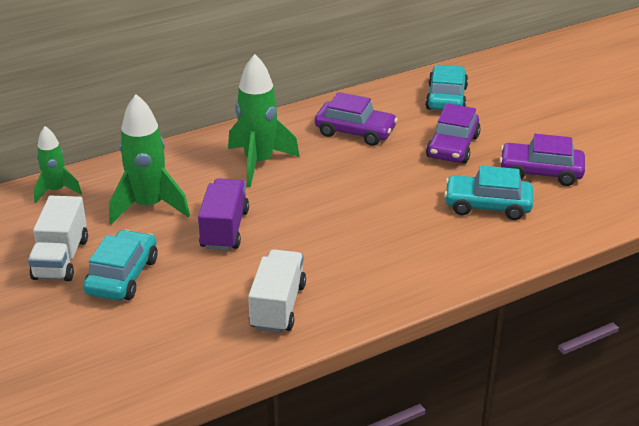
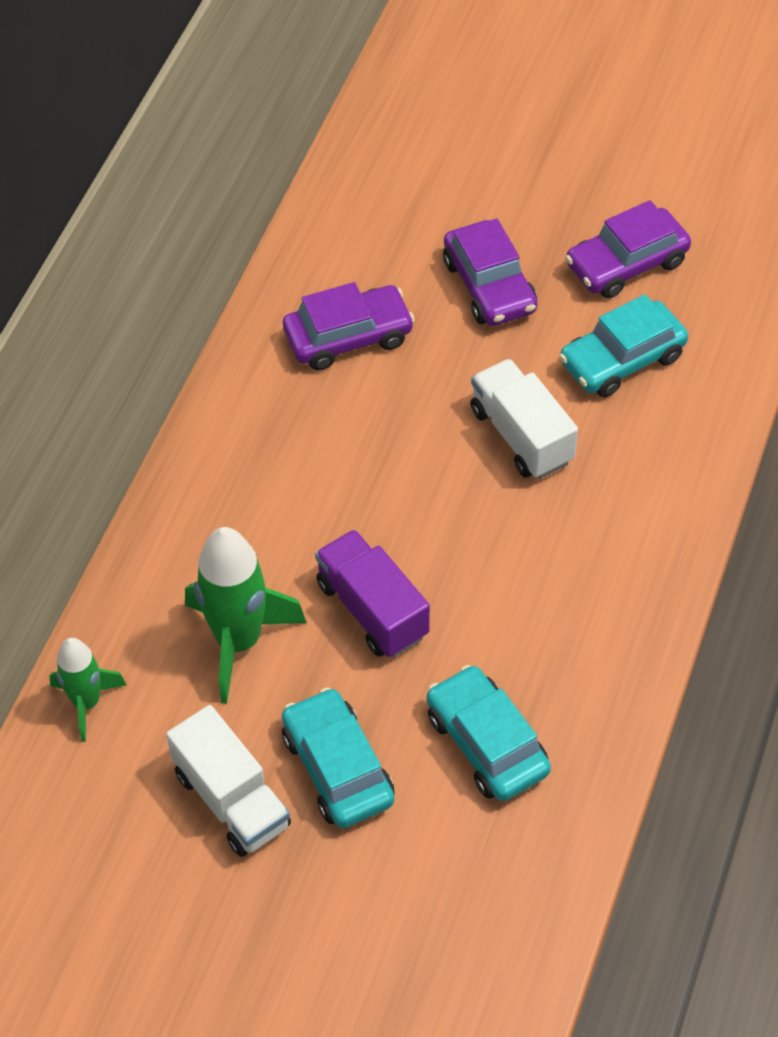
camera: 40 degrees left, 20 degrees up
(259, 163) = (290, 473): green rocket -> none
(278, 306) = (558, 677): white truck -> white truck (521, 436)
(446, 98) = (396, 201): turquoise car -> turquoise car (487, 743)

